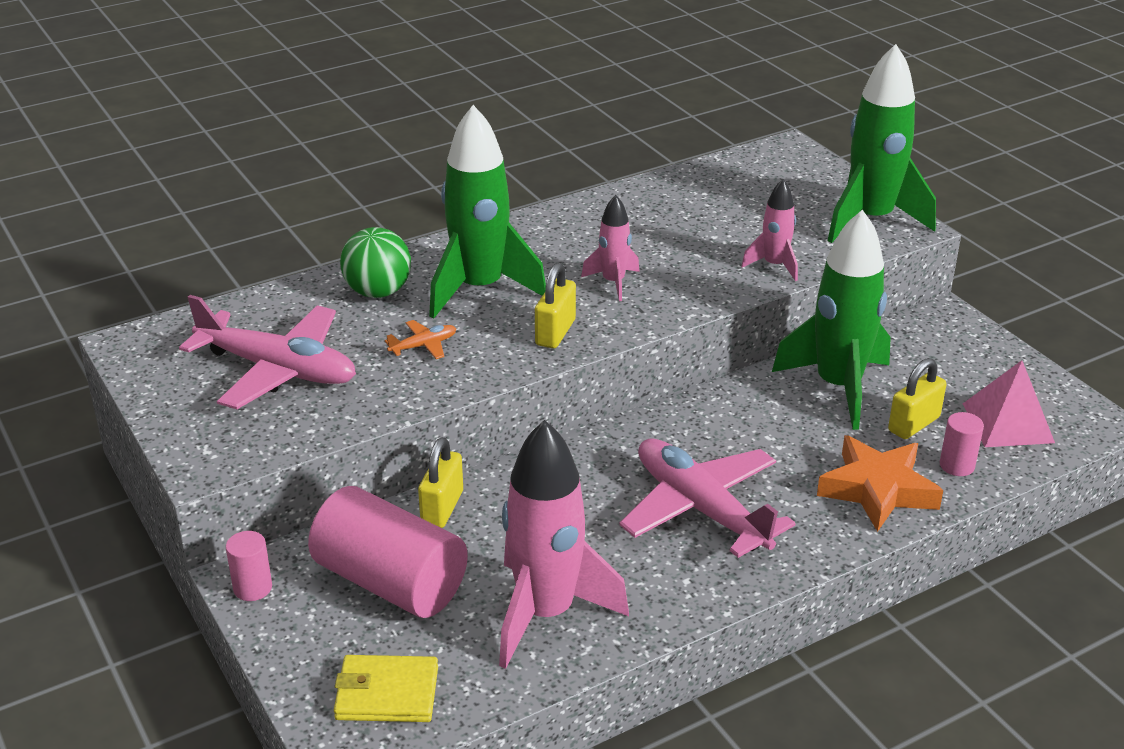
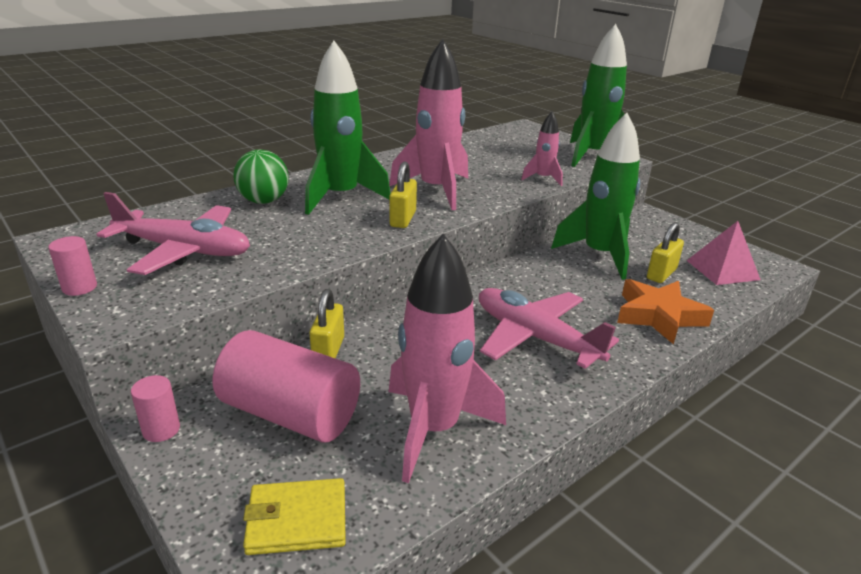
camera: 10 degrees left, 5 degrees down
(423, 346) = (303, 231): orange plane -> none
(613, 282) = (436, 190): pink rocket -> pink rocket, size x2.00
(957, 465) = (704, 297): pink cylinder -> pink cylinder (79, 287)

